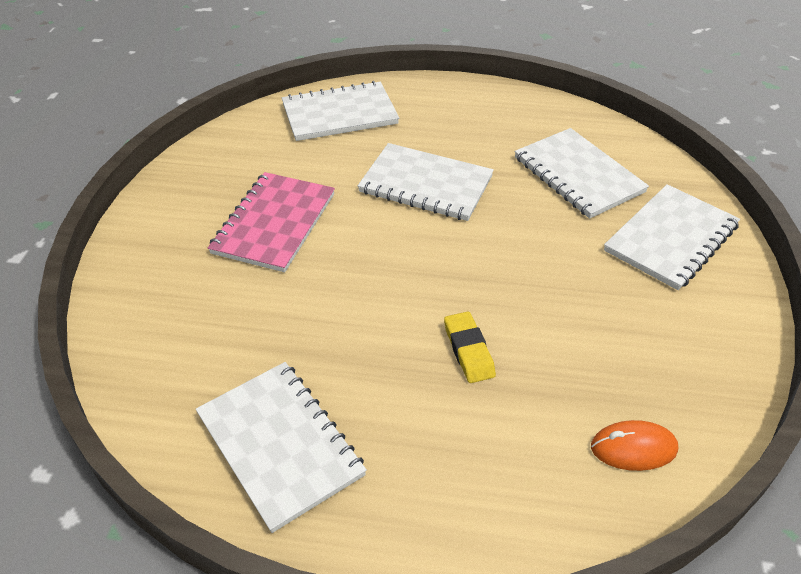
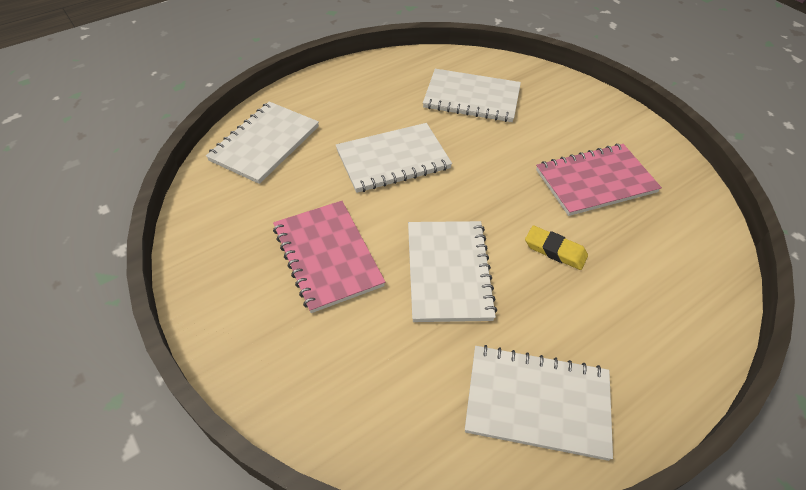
camera: 45 degrees left, 5 degrees up
(604, 323) = (595, 181): none -> pink notebook
(633, 448) = (691, 241): orange mouse -> none
(671, 238) = (563, 108): white notebook -> white notebook (448, 272)

